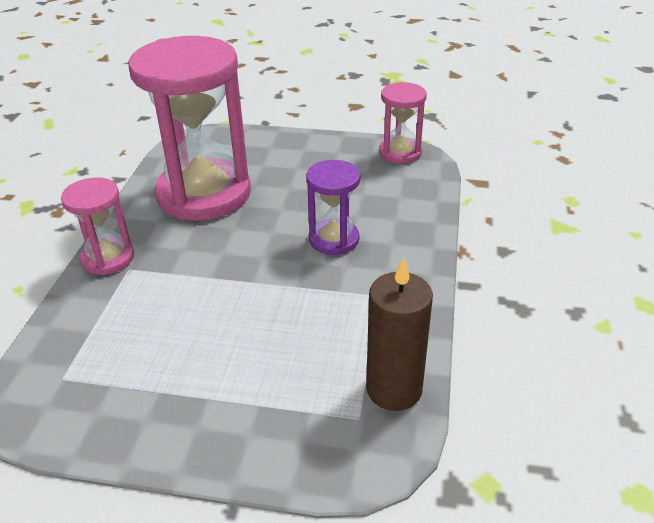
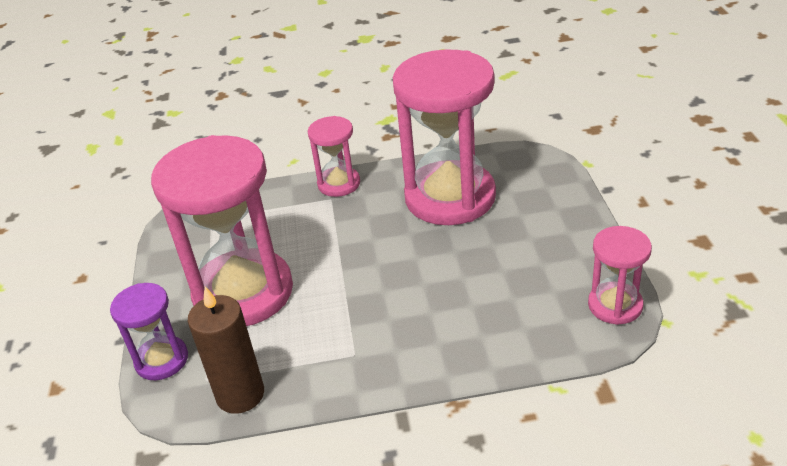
camera: 75 degrees right, 0 degrees up
(232, 365) = (243, 292): none -> pink hourglass
(334, 239) = (423, 300): purple hourglass -> purple hourglass (162, 360)

